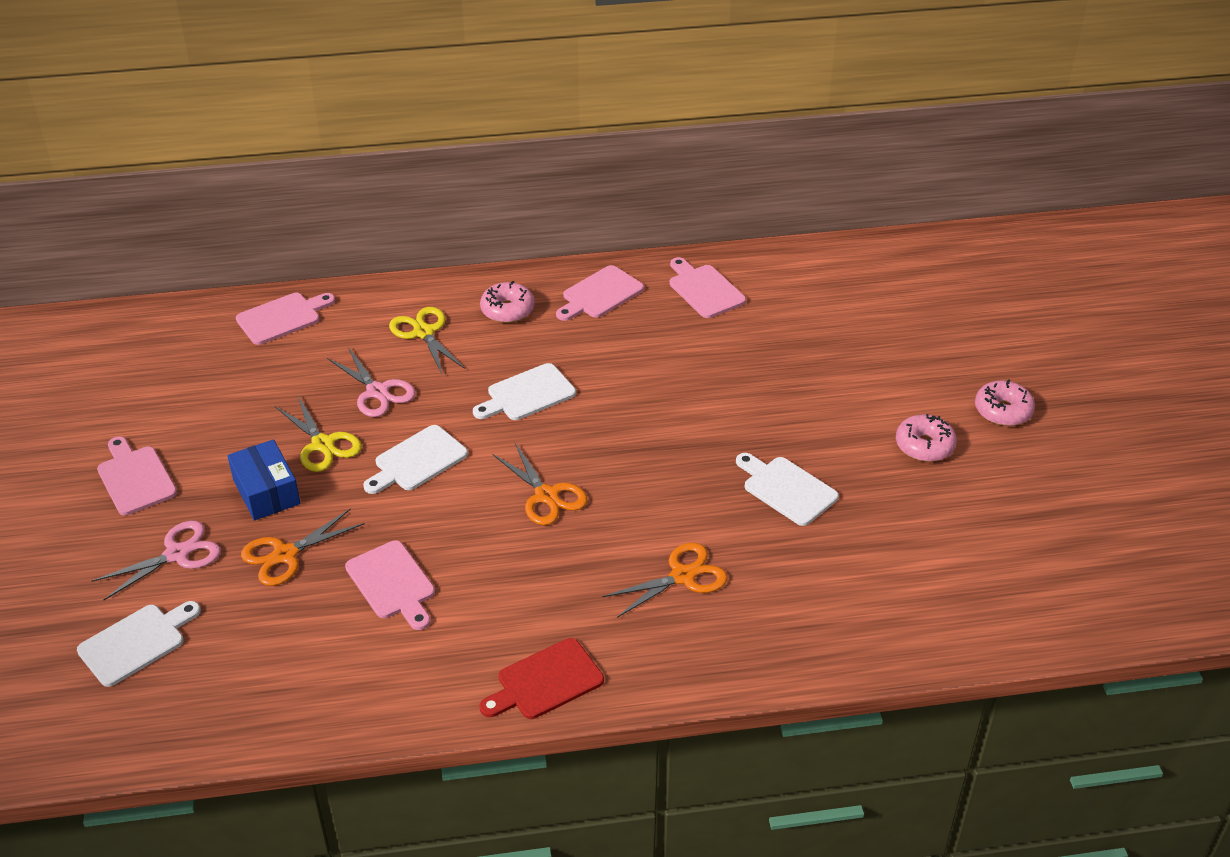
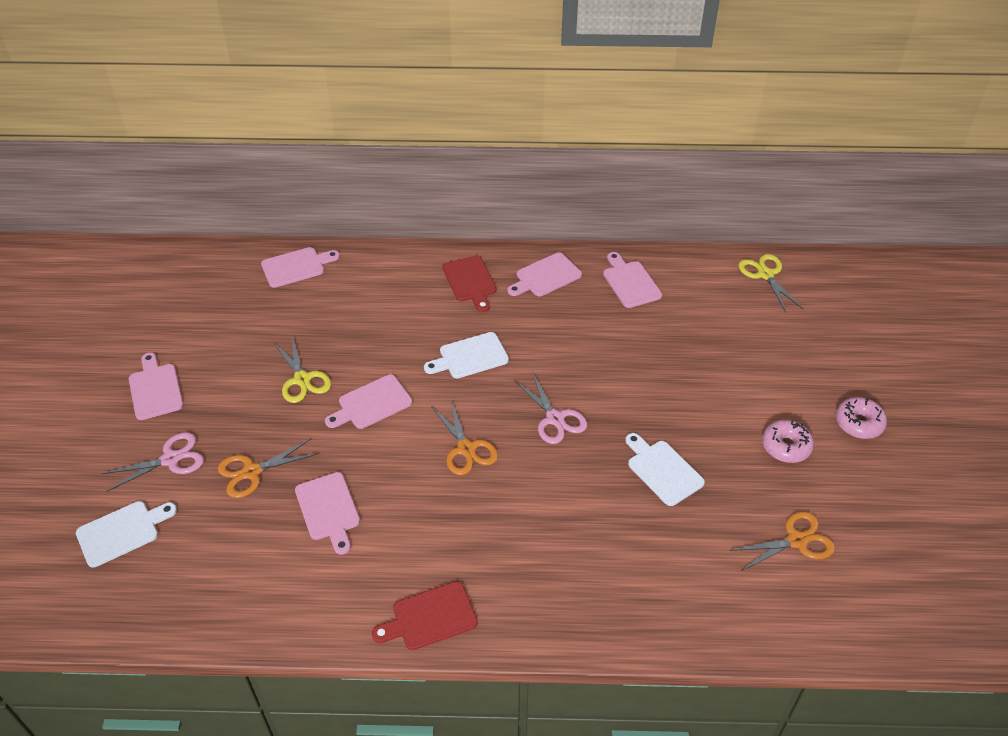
camera: 10 degrees right, 5 degrees up
(266, 492) = (250, 414): blue box -> none
(377, 391) = (354, 339): pink scissors -> pink scissors (555, 418)
(417, 461) = (371, 404): white cutting board -> pink cutting board
(423, 333) = (401, 293): yellow scissors -> yellow scissors (765, 275)
(507, 310) = (470, 281): pink donut -> red cutting board
(682, 576) = (561, 538): orange scissors -> orange scissors (796, 541)

